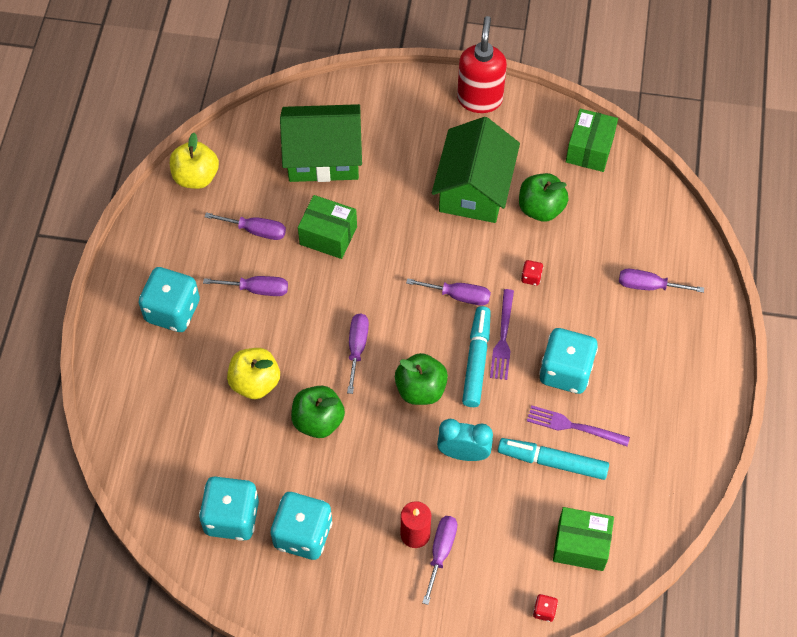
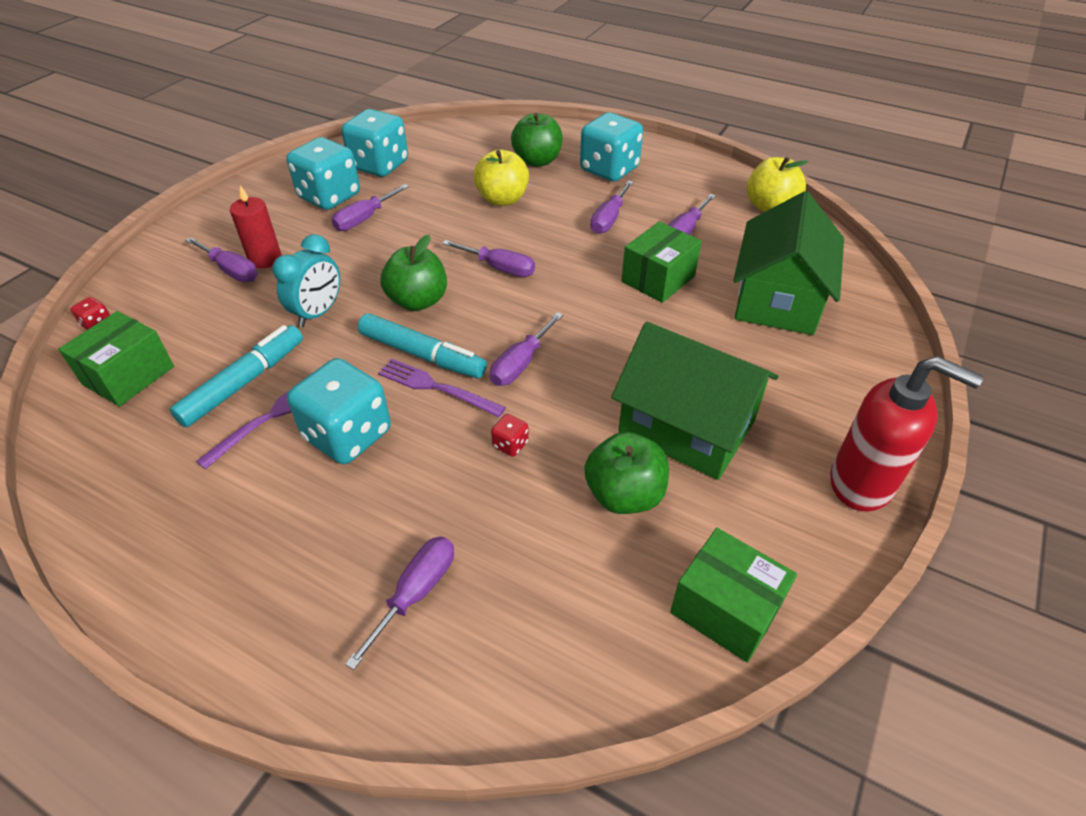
camera: 110 degrees right, 15 degrees down
(318, 421) = (434, 227): green apple -> green apple (537, 161)
(327, 484) = (364, 219): none -> purple screwdriver

